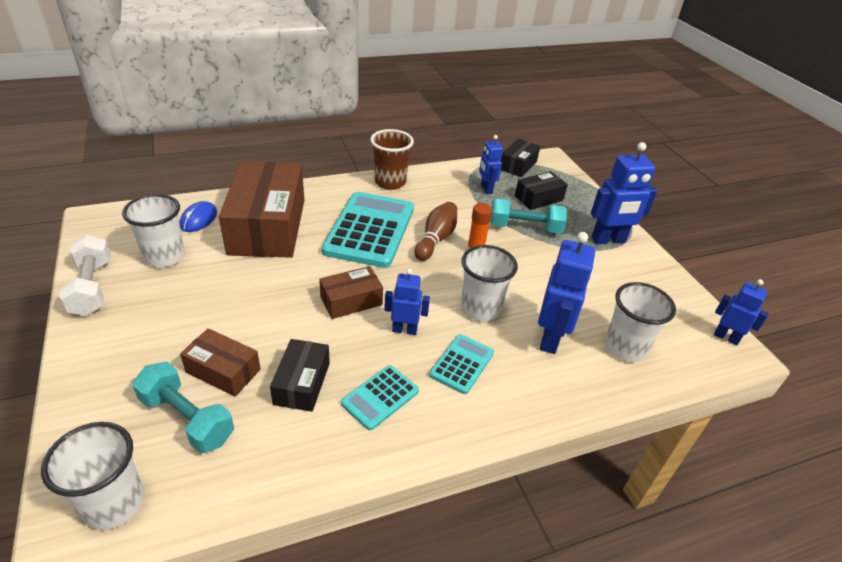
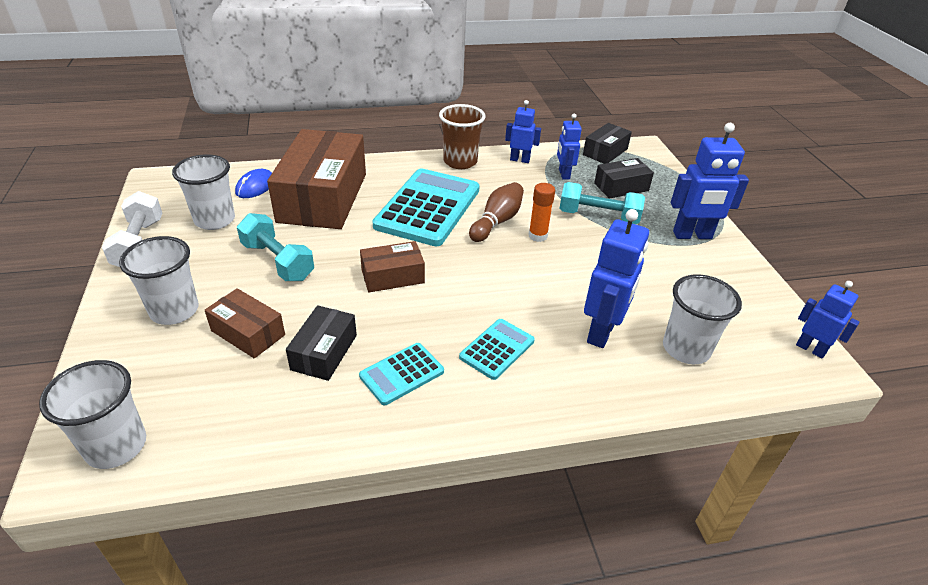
camera: 10 degrees right, 0 degrees up
(187, 419) = (203, 375): turquoise dumbbell -> turquoise dumbbell (278, 261)
(404, 330) = (442, 309): blue robot -> blue robot (520, 160)
(480, 309) = (530, 295): white cup -> white cup (174, 311)

